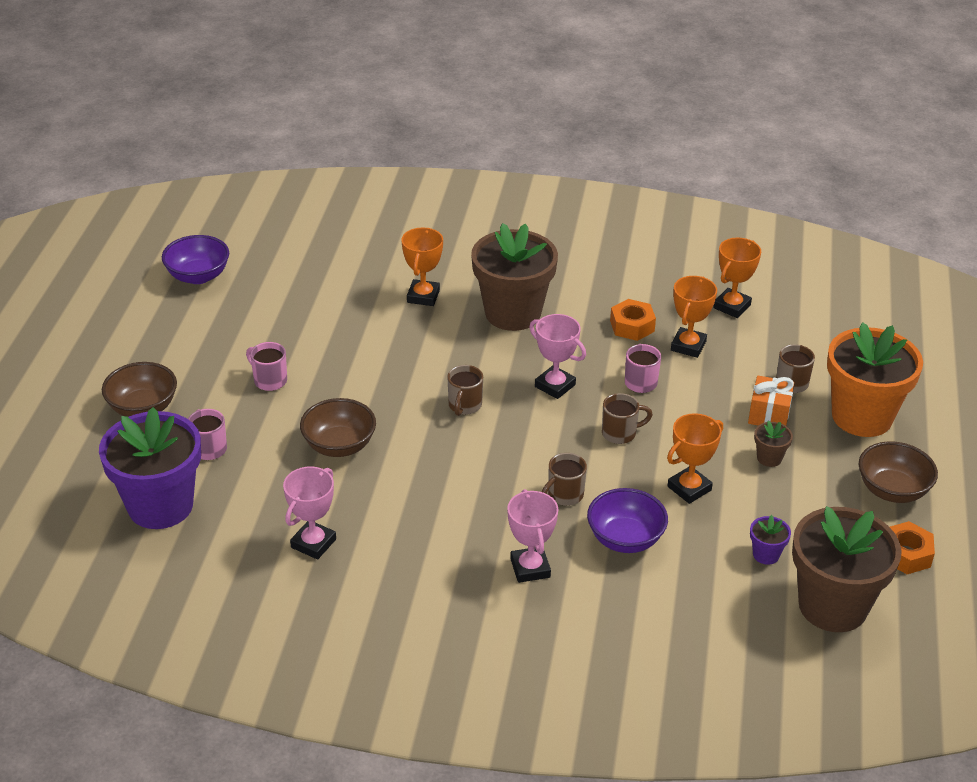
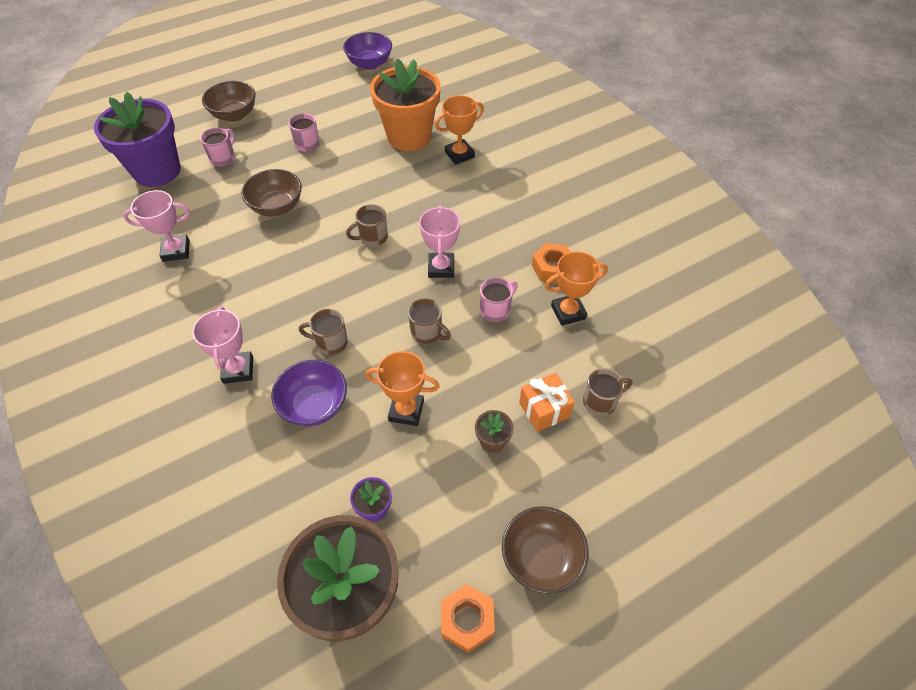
camera: 50 degrees right, 15 degrees up
(513, 313) = (492, 202): brown flower pot -> none
(530, 568) = (238, 370): pink trophy -> pink trophy turned 45 degrees counterclockwise
(732, 306) = (645, 309): orange trophy -> none
(862, 416) = (612, 477): orange flower pot -> orange flower pot (409, 136)

